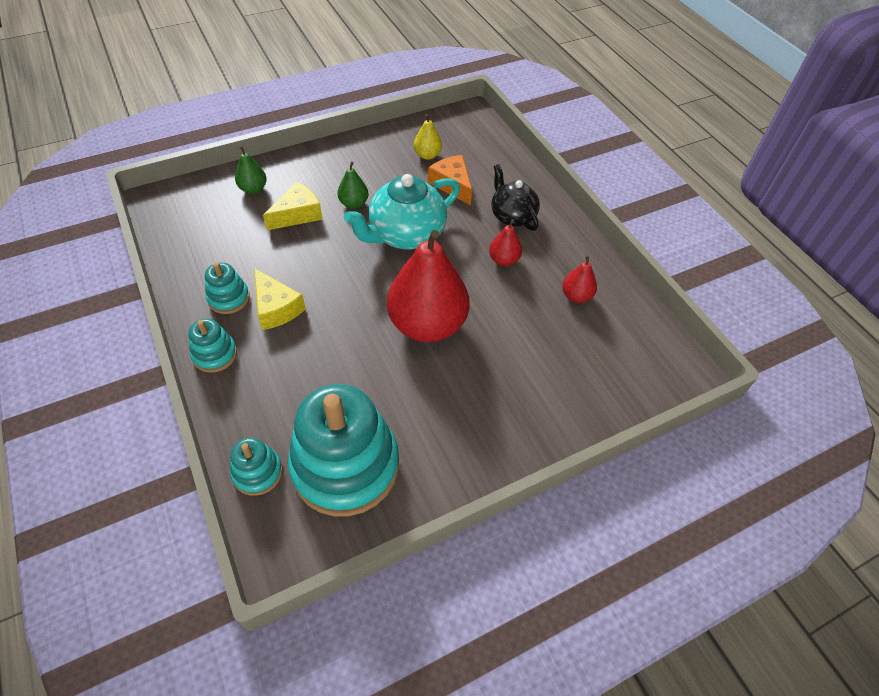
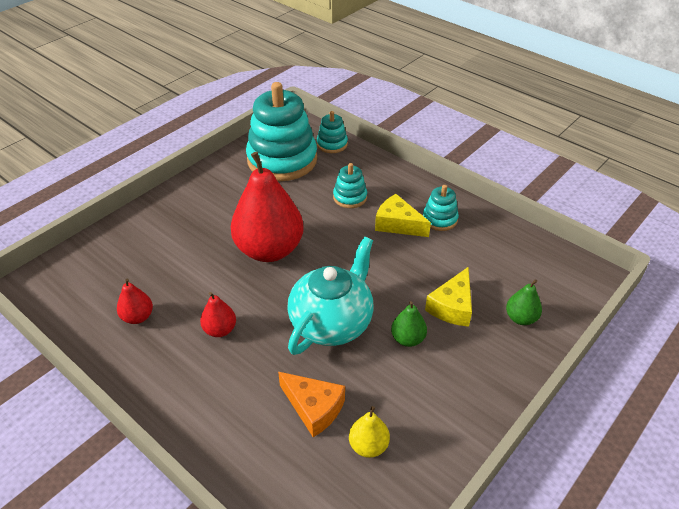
camera: 160 degrees right, 10 degrees down
(215, 354) = (412, 185): turquoise stacking toy -> turquoise stacking toy (350, 197)
(512, 216) = (225, 388): black teapot -> none

